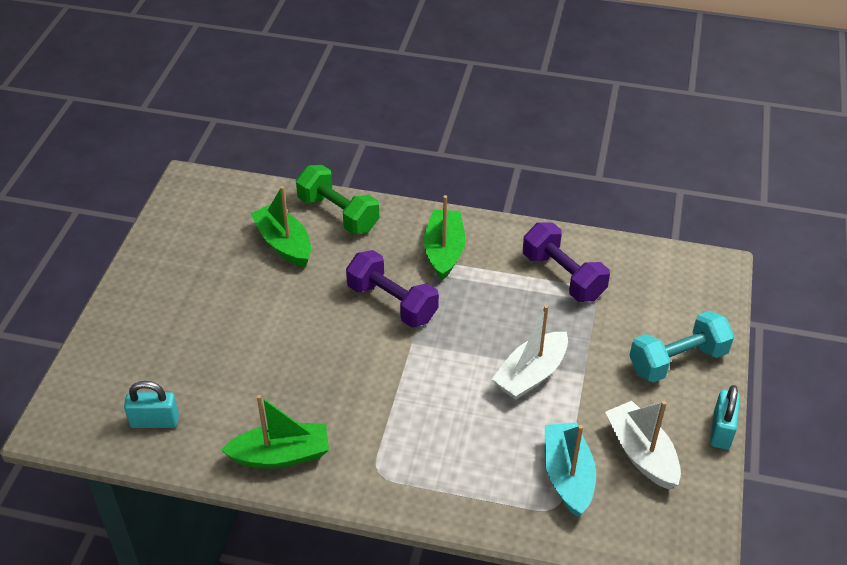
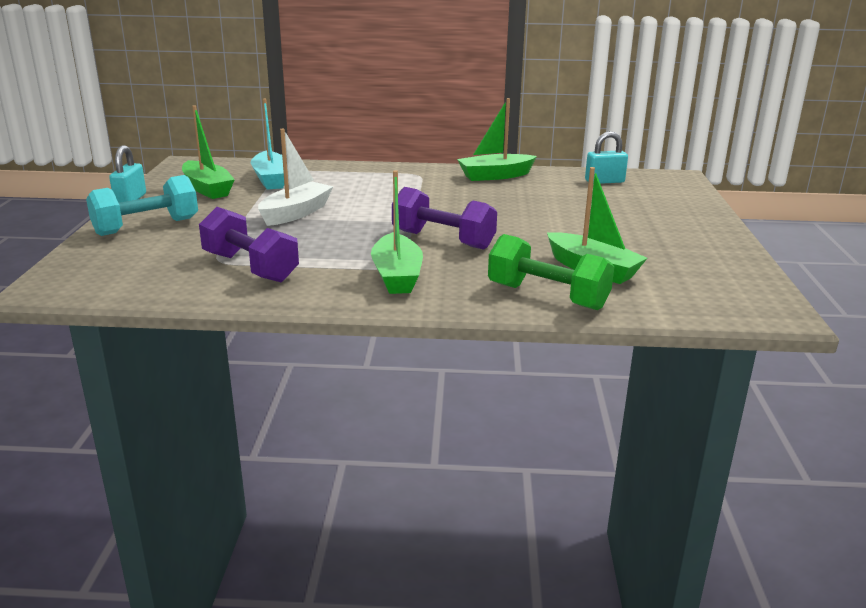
camera: 170 degrees right, 20 degrees down
(641, 453) = (207, 189): white boat -> green boat

